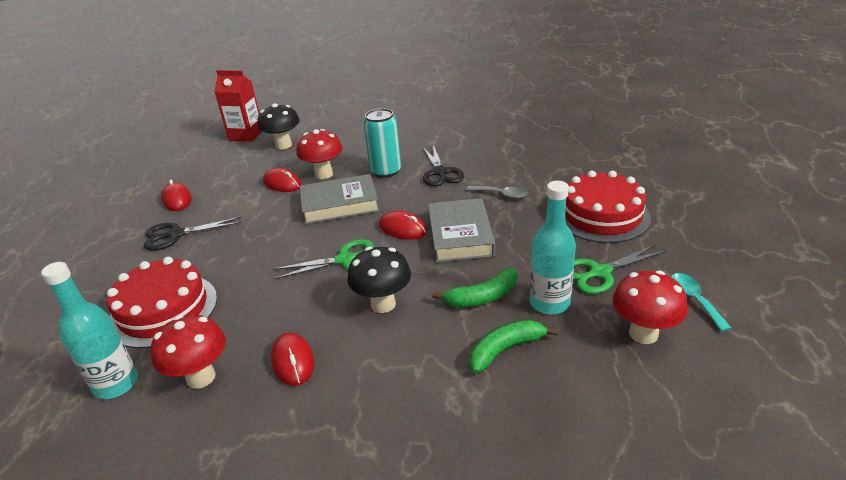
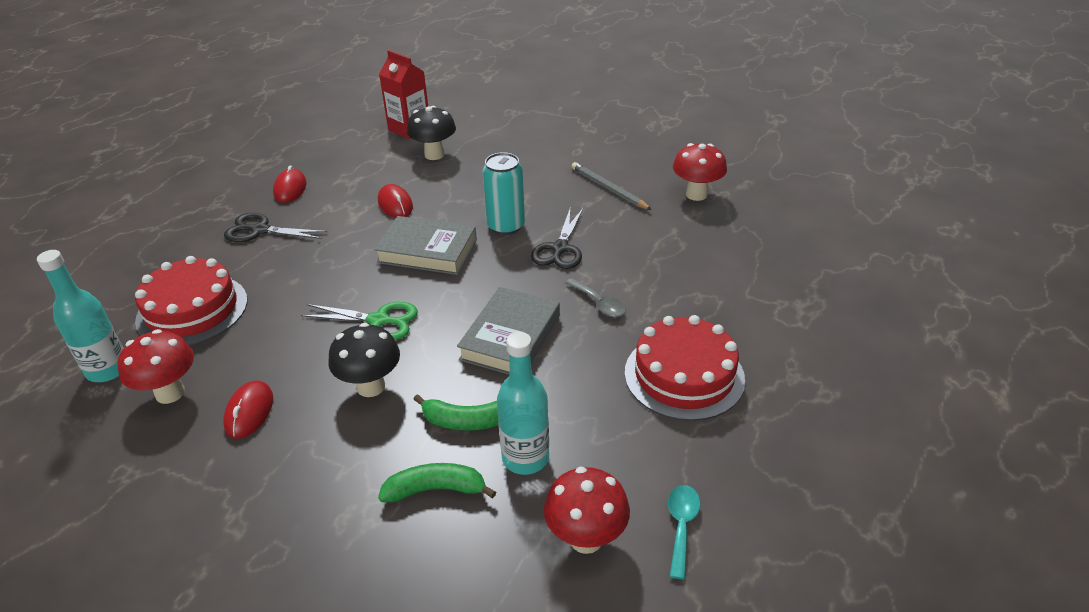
camera: 25 degrees right, 5 degrees up
(324, 174) = (443, 207): red mushroom -> red mushroom (696, 194)
(402, 229) = (461, 306): red mouse -> none
(438, 129) = (608, 189): none -> grey pencil
(600, 272) = (612, 446): green scissors -> none

